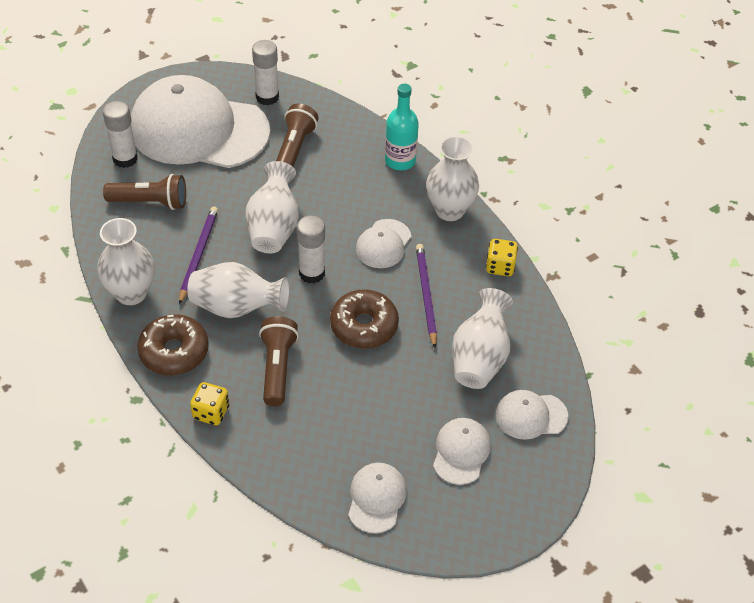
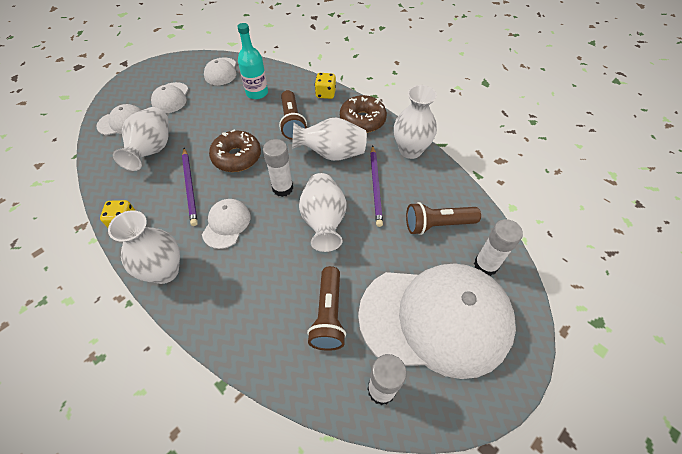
camera: 170 degrees right, 5 degrees up
(400, 160) = (214, 323): turquoise bottle -> turquoise bottle (257, 93)

